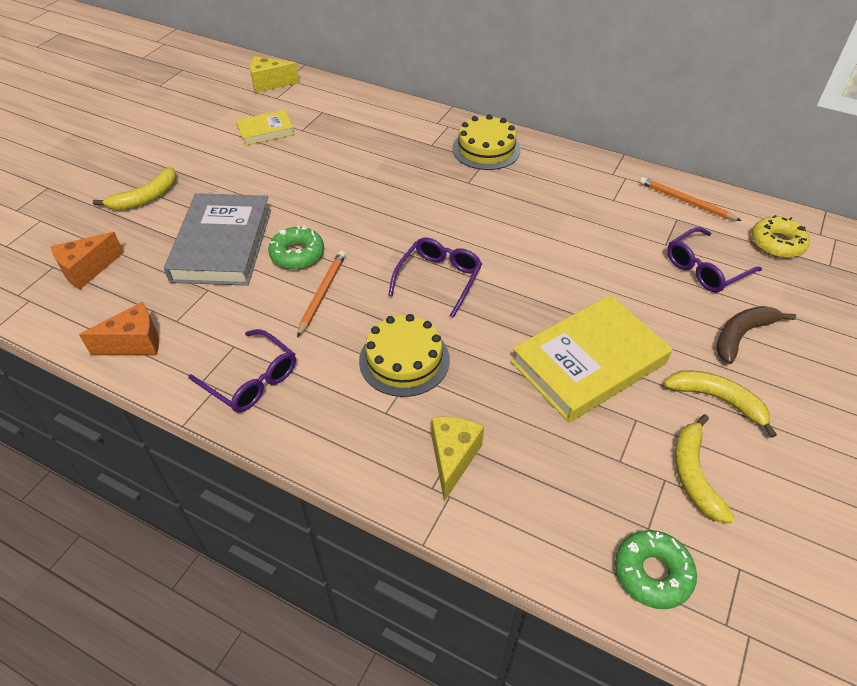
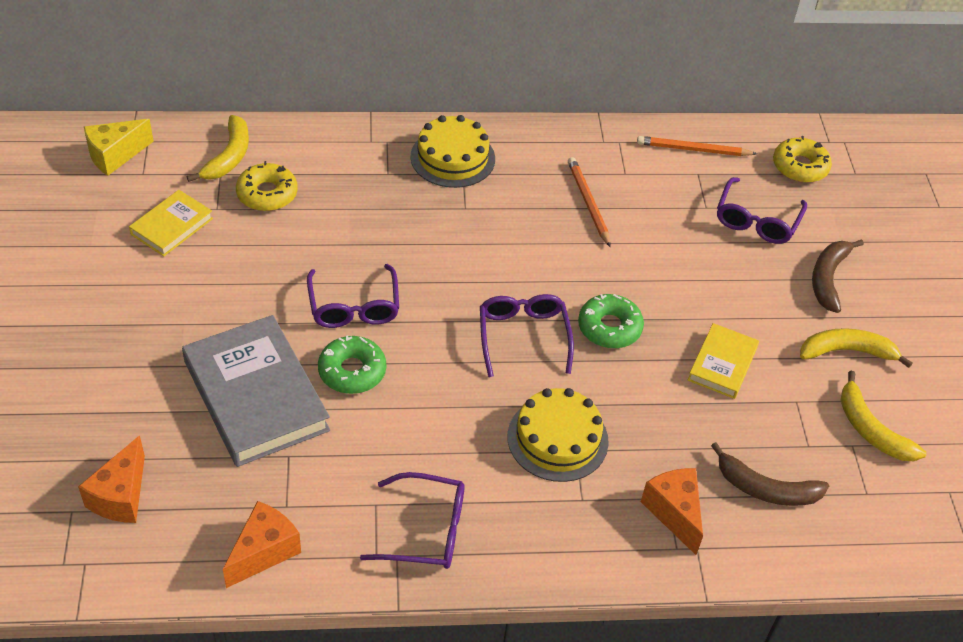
camera: 35 degrees left, 0 degrees up
(145, 198) = (103, 376): yellow banana -> yellow banana (229, 157)
(322, 294) = (418, 405): orange pencil -> orange pencil (588, 203)
(335, 216) = (354, 307): none -> purple glasses
(340, 131) = (267, 194): none -> yellow donut
(453, 458) = (674, 513): yellow cheese -> orange cheese
(551, 478) = (765, 489): none -> brown banana
(589, 362) = (722, 364): yellow book -> yellow book, size x0.53
(652, 573) = (893, 529): green donut -> green donut (609, 327)

